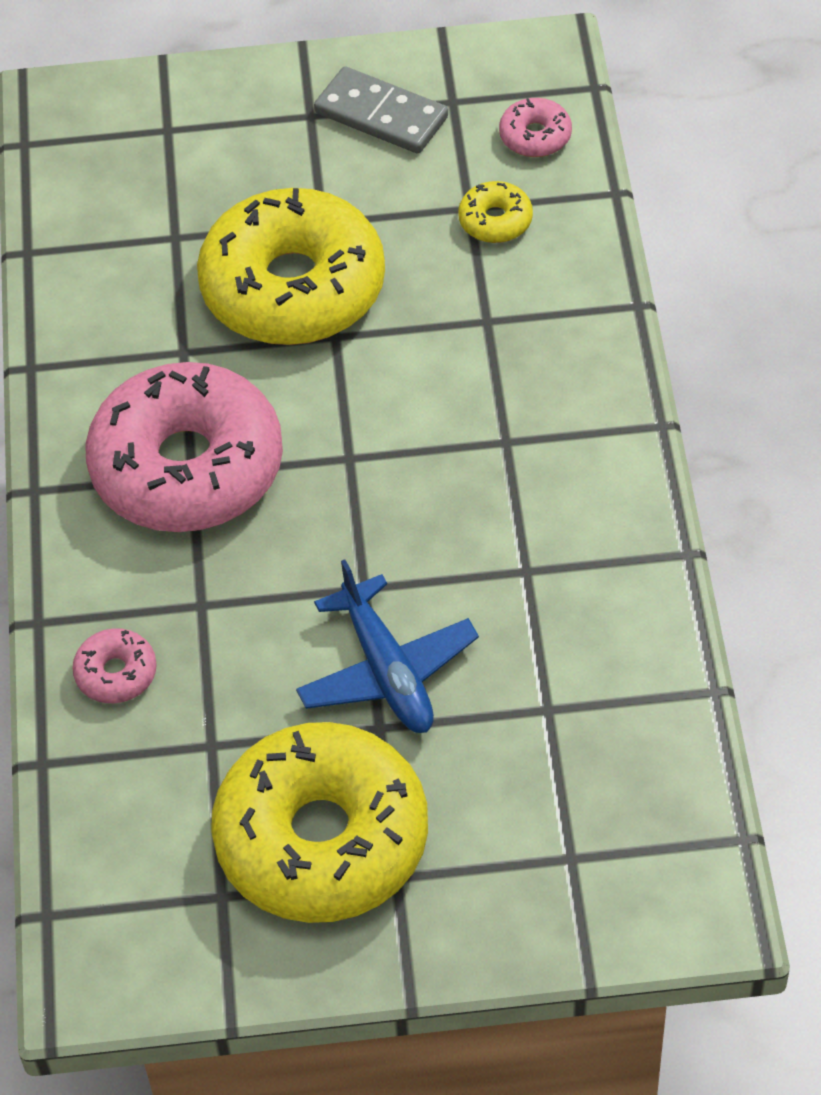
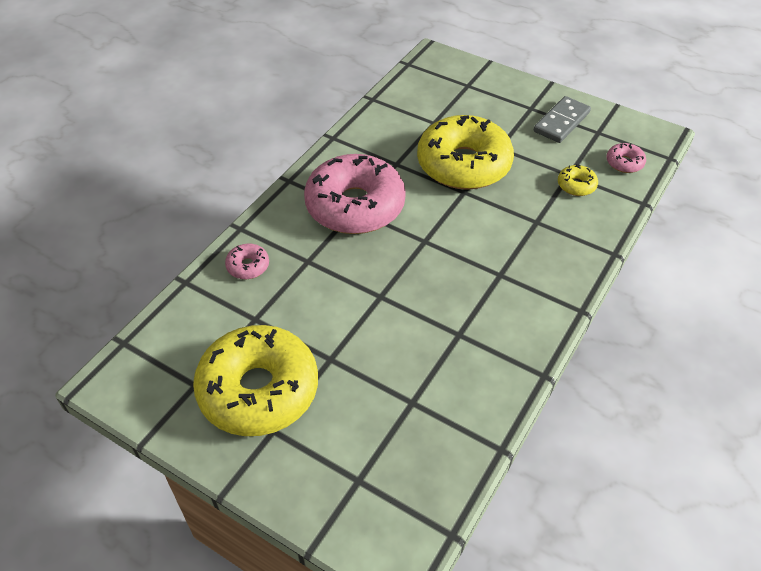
camera: 35 degrees right, 5 degrees down
(381, 115) = (561, 122): grey domino -> grey domino turned 60 degrees clockwise
(387, 671) = (356, 337): blue plane -> none

